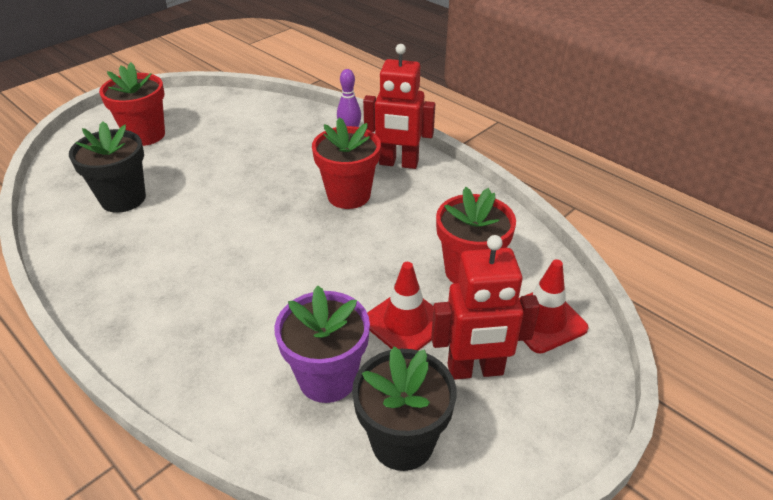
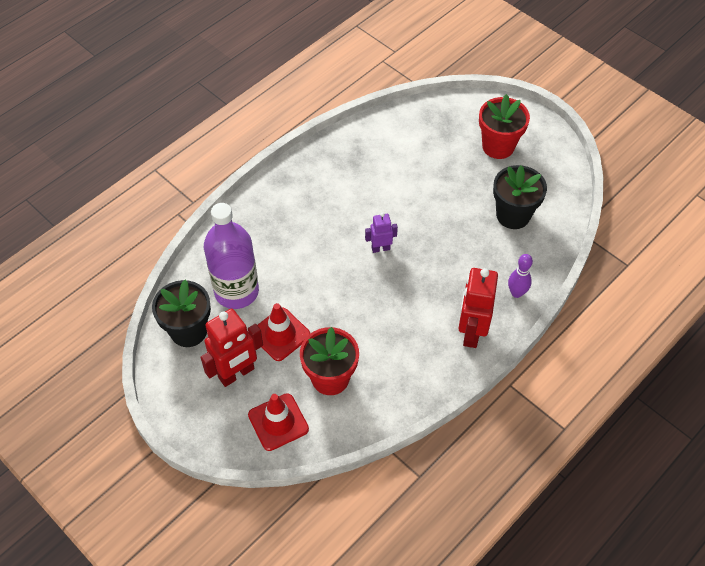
camera: 90 degrees right, 15 degrees up
(123, 199) = (411, 152): black flower pot -> black flower pot (513, 215)
(273, 226) = (380, 248): none -> purple robot
(327, 378) = (236, 291): purple flower pot -> purple bottle
(348, 195) = (422, 296): red flower pot -> none
(475, 370) = (236, 373): red robot -> red robot turned 120 degrees counterclockwise

